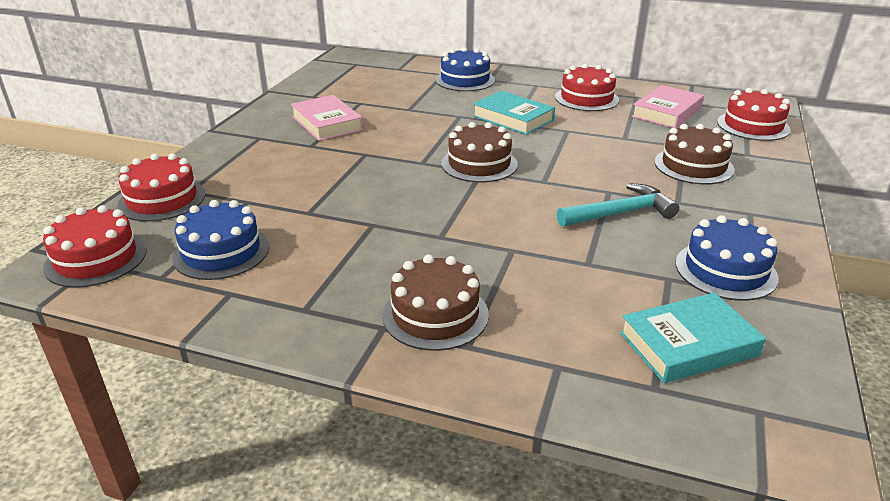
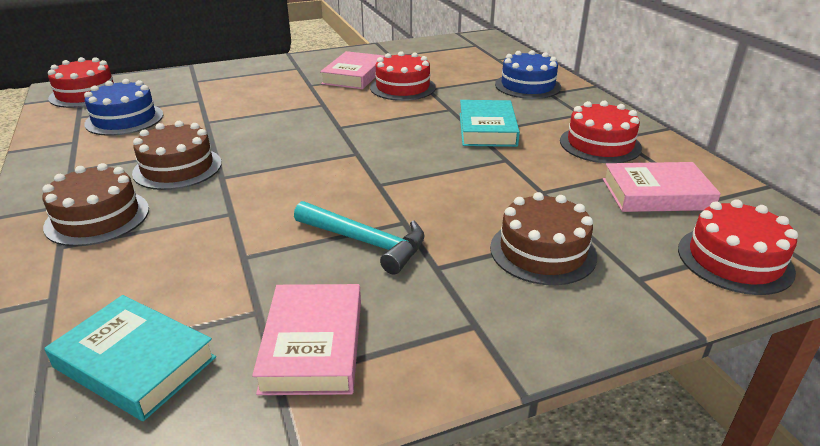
camera: 50 degrees right, 0 degrees up
(162, 199) = (175, 79): red cake -> red cake (402, 87)
(479, 164) = (370, 147): brown cake -> brown cake (177, 168)
(725, 270) = (313, 345): blue cake -> pink book

